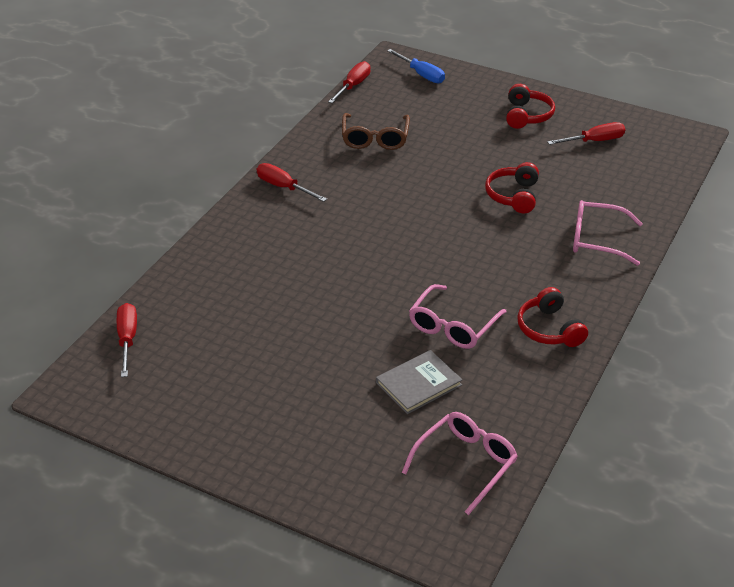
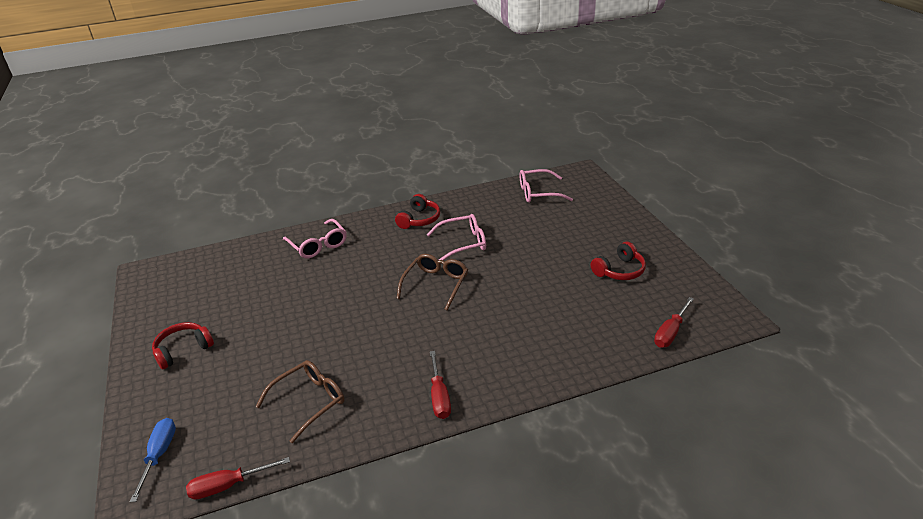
camera: 135 degrees left, 5 degrees down
(412, 265) = (435, 285): none -> brown glasses
(419, 384) = (518, 228): grey book -> none
(513, 196) = (308, 294): red headphones -> red headphones (619, 271)
(594, 141) = (193, 302): red screwdriver -> none

